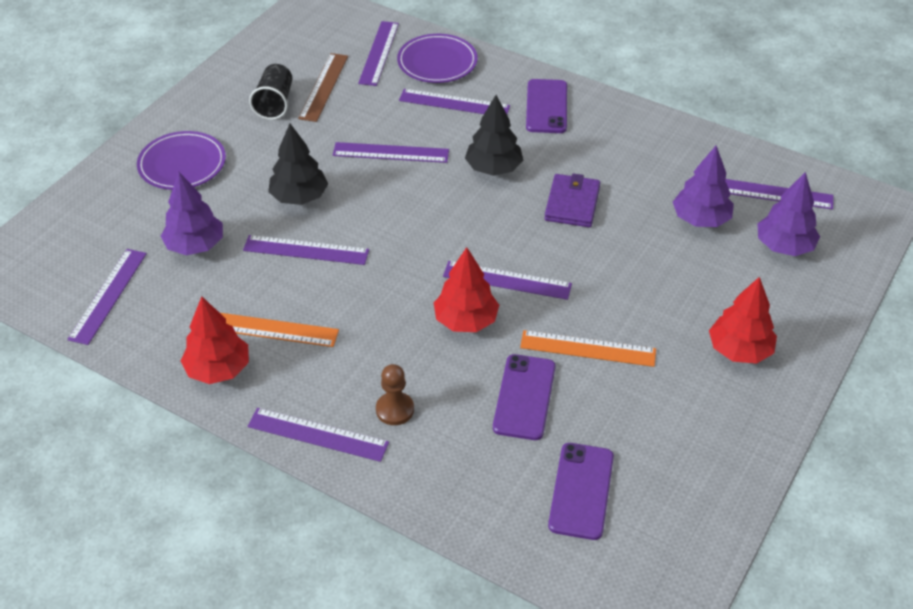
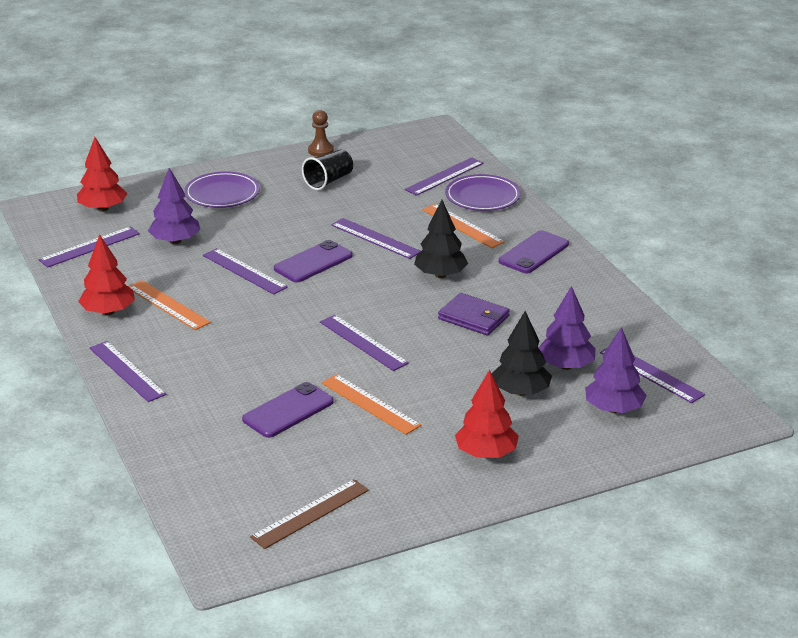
camera: 35 degrees right, 15 degrees down
(299, 197) = (277, 240): black tree -> black tree (521, 392)
(323, 87) = (376, 183): brown ruler -> brown ruler (310, 513)
(395, 410) = (192, 380): brown pawn -> brown pawn (321, 151)
(454, 103) = (462, 226): purple ruler -> orange ruler
(465, 320) = (303, 353): red tree -> red tree (103, 209)
(572, 203) = (474, 318): purple wallet -> purple wallet turned 75 degrees clockwise
(581, 491) = (259, 477): purple phone -> purple phone (313, 262)

